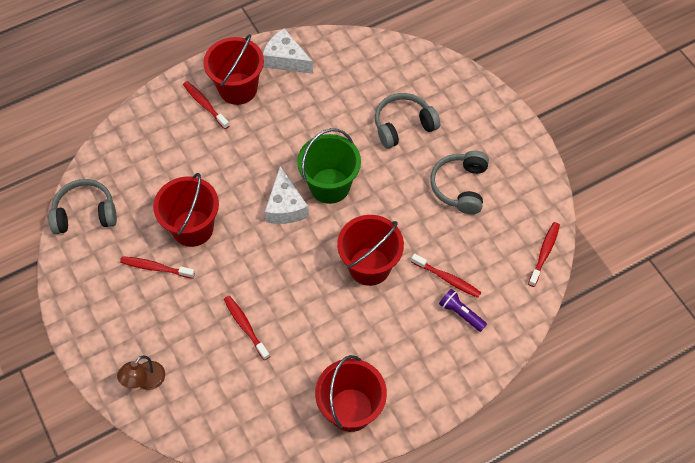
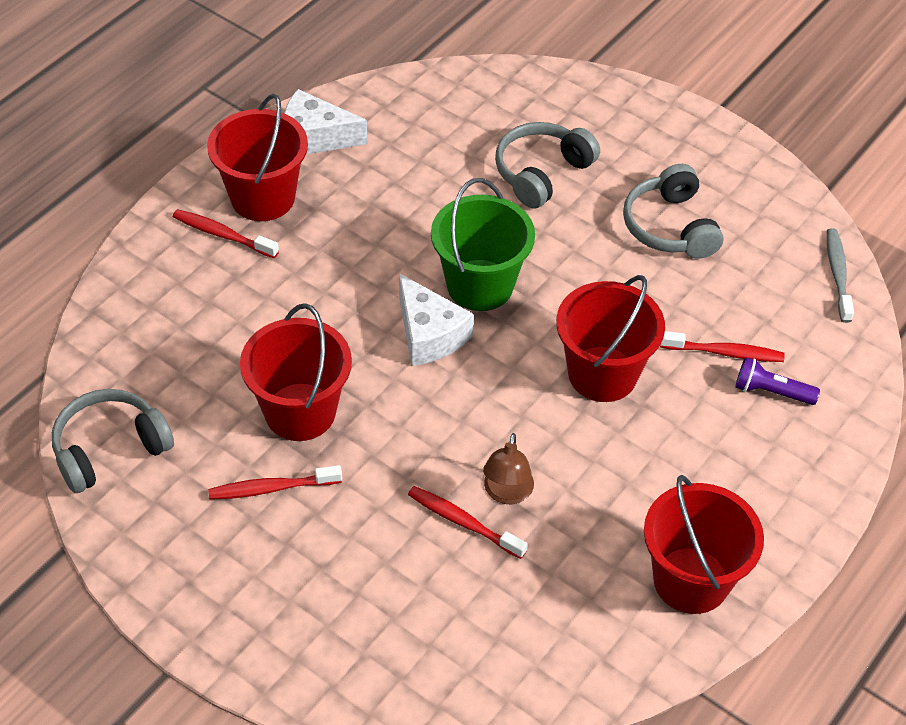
camera: 25 degrees left, 10 degrees down
(145, 381) = (347, 659): brown lamp -> brown lamp (507, 493)
(544, 253) = (837, 274): red toothbrush -> grey toothbrush

